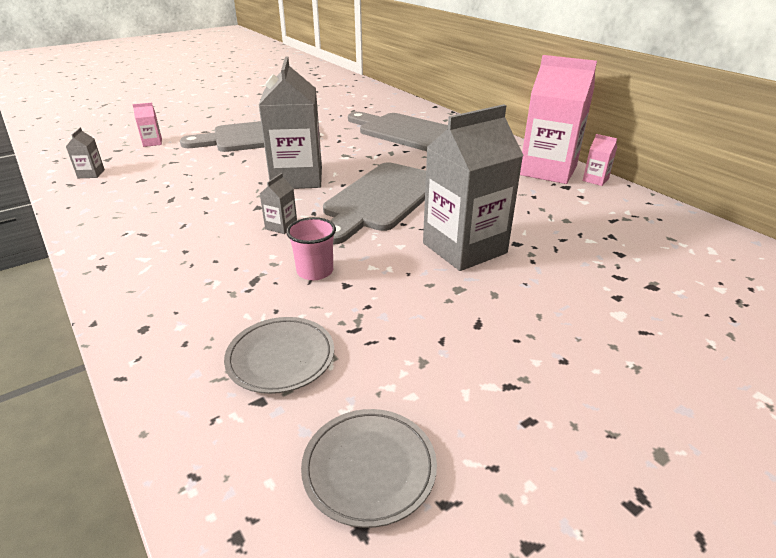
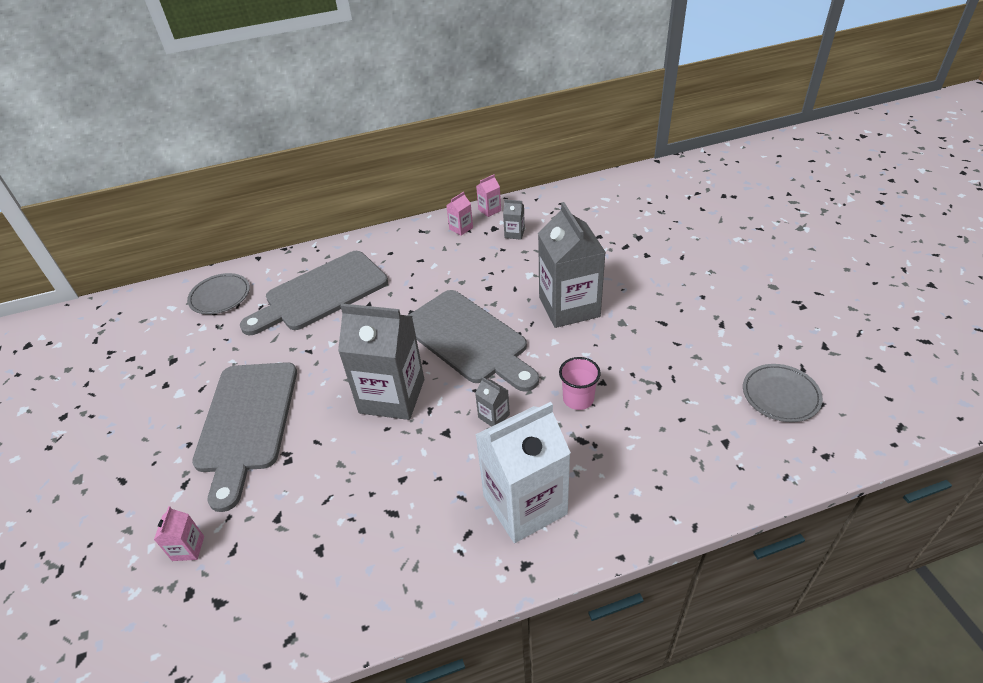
camera: 70 degrees left, 10 degrees up
(91, 174) = (265, 616): grey carton -> grey carton (514, 233)
(170, 257) = (525, 505): none -> white carton
(280, 358) = (684, 428): grey plate -> grey plate (220, 296)
(548, 171) = (461, 228): pink carton -> pink carton, size x0.41

